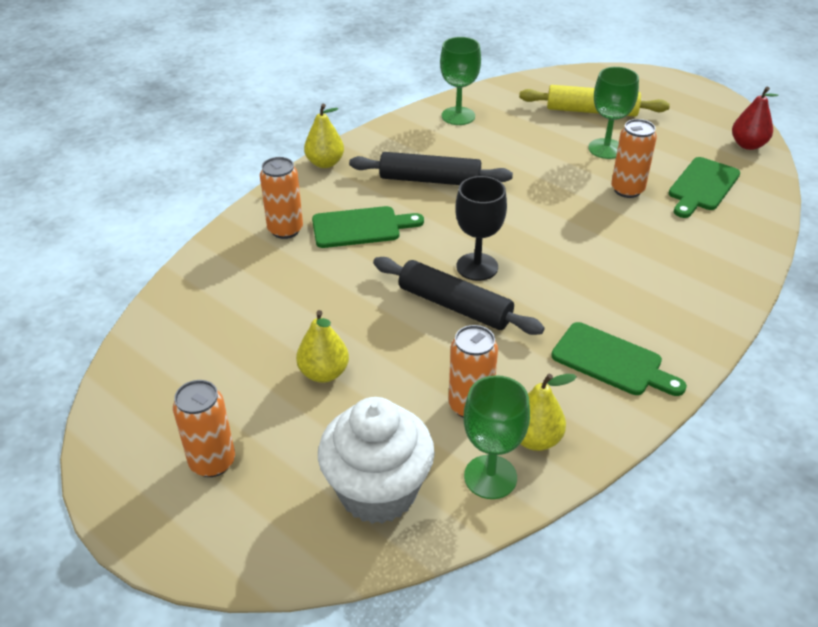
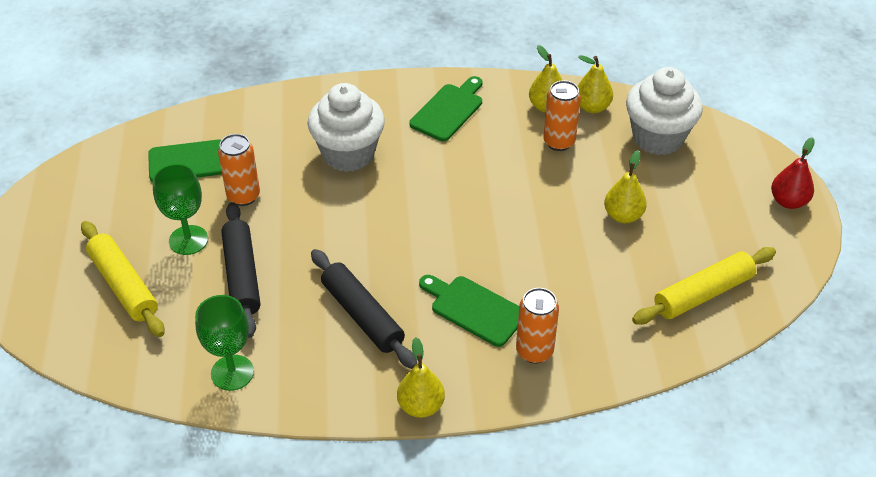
camera: 135 degrees left, 5 degrees up
(184, 351) = (703, 294): none -> yellow rolling pin
(212, 462) = (737, 209): orange can -> none
(455, 305) = (489, 201): black rolling pin -> black rolling pin (241, 276)
(477, 267) = (437, 216): black goblet -> none
(490, 477) = (592, 107): green goblet -> yellow pear
(612, 361) = (448, 110): green cutting board -> green cutting board turned 45 degrees clockwise
(618, 264) = (348, 154): none -> white cupcake
(748, 145) = (93, 165): red pear -> red pear (788, 201)

